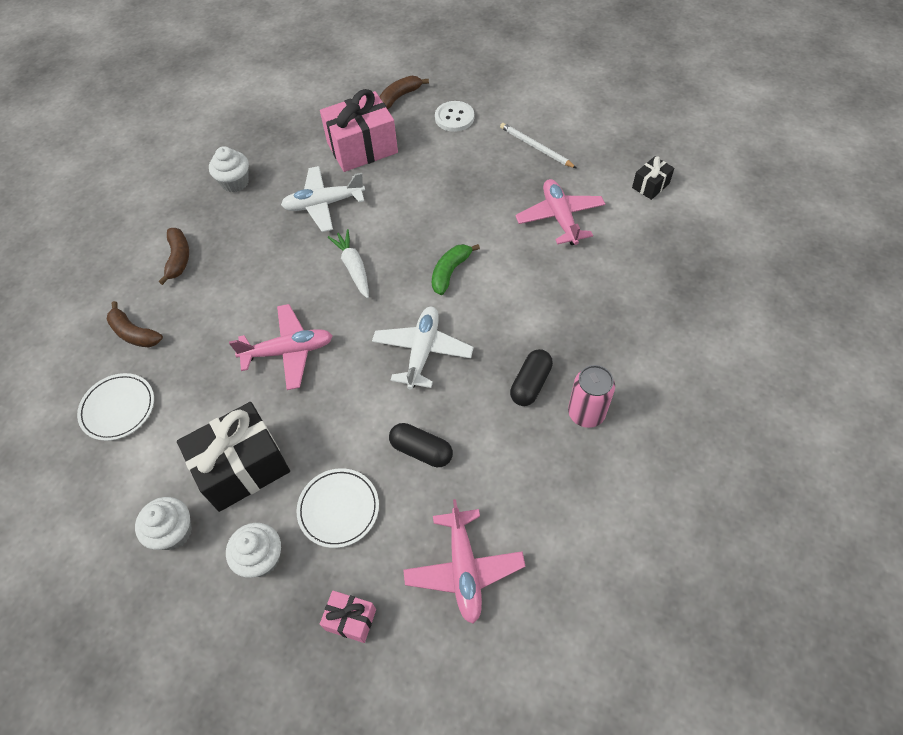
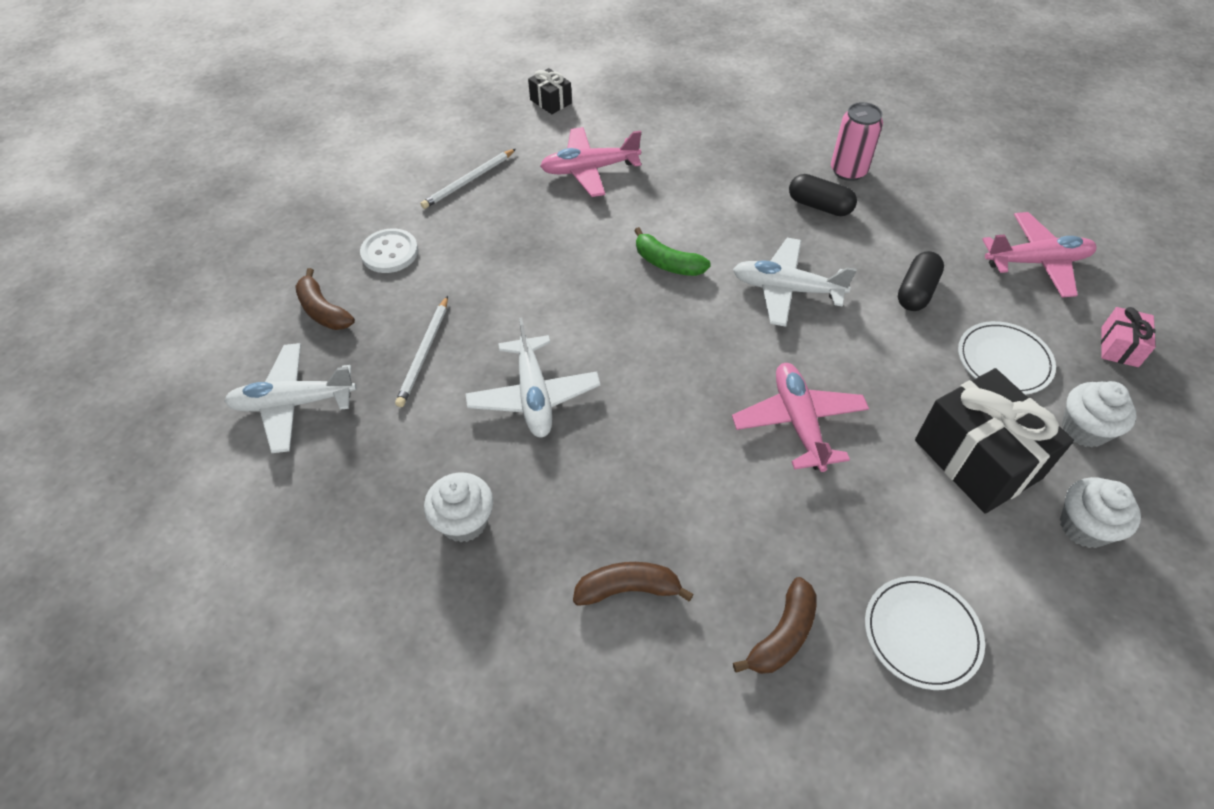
camera: 90 degrees left, 5 degrees down
(326, 99) = (293, 403): none -> white plane
(353, 267) = (656, 357): white carrot -> none
(362, 148) = (424, 353): pink gift -> white pencil

